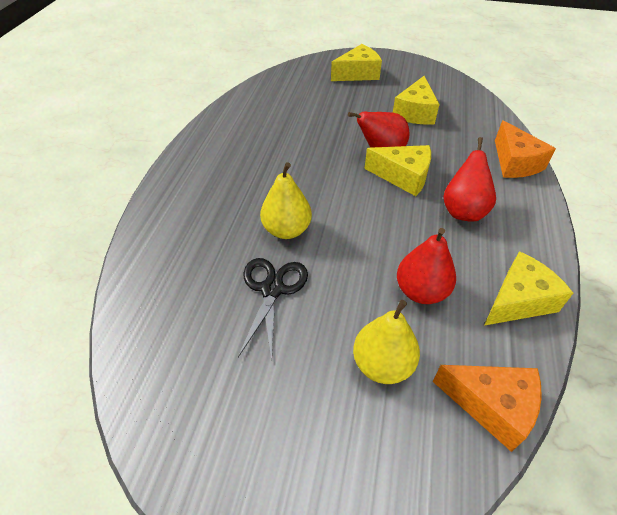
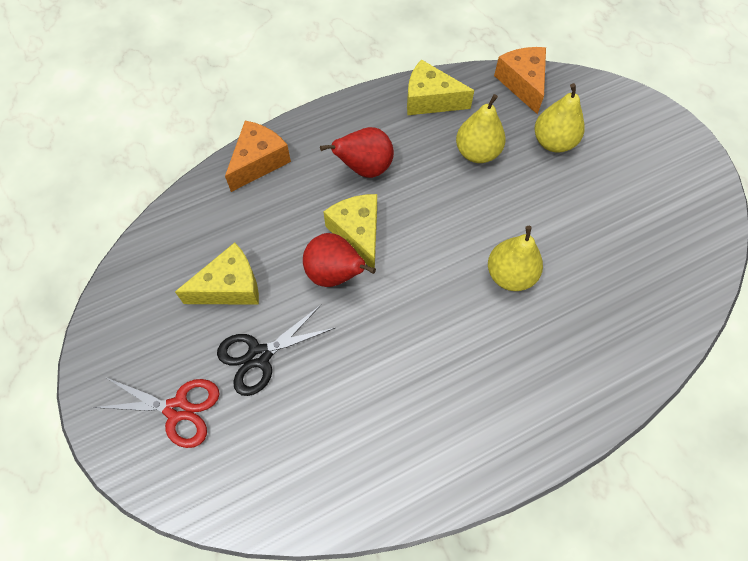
camera: 130 degrees left, 15 degrees up
(272, 289) = (571, 239): black scissors -> black scissors (259, 356)
(358, 74) = (177, 409): yellow cheese -> red scissors
(421, 291) = (477, 152): red pear -> yellow pear

